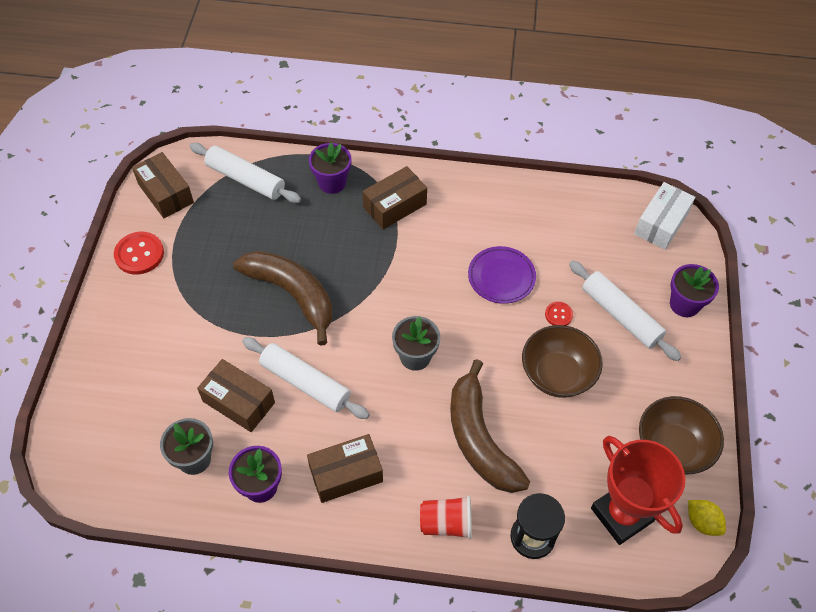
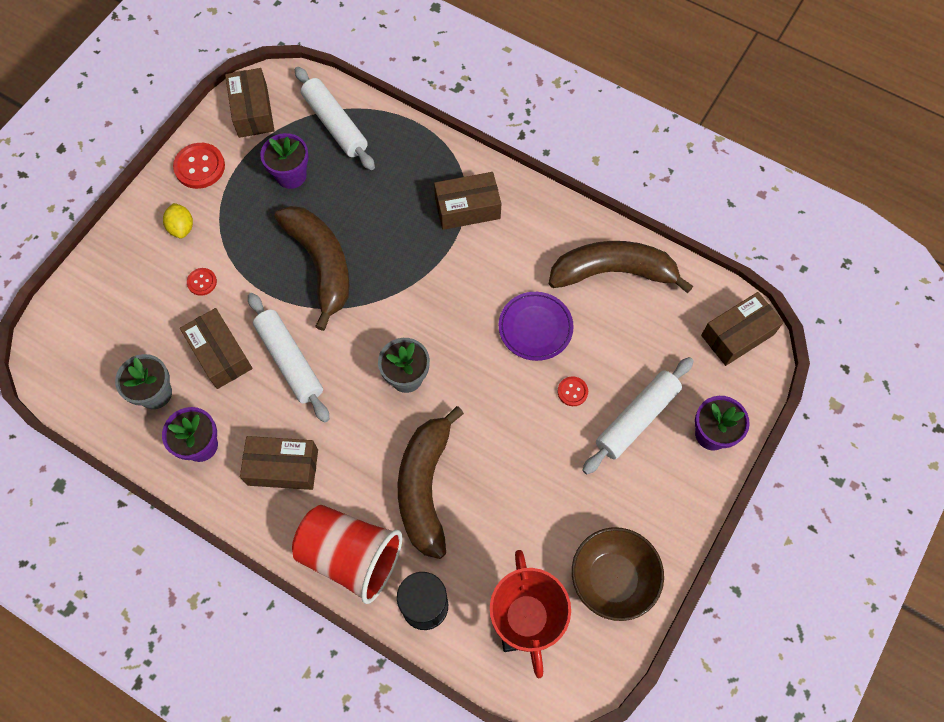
camera: 25 degrees right, 10 degrees up
(190, 348) = (202, 282): none -> red button
(332, 183) = (417, 159): purple flower pot -> purple flower pot (291, 175)
(446, 523) = (351, 556): red cup -> red cup, size x1.74
(539, 212) = (613, 272): none -> brown banana
(557, 374) = (537, 454): brown bowl -> none
(620, 315) = (637, 418): white rolling pin -> white rolling pin turned 60 degrees clockwise
(661, 223) = (737, 335): white box -> brown box
(702, 522) = (599, 667): yellow lemon -> yellow lemon (182, 228)

